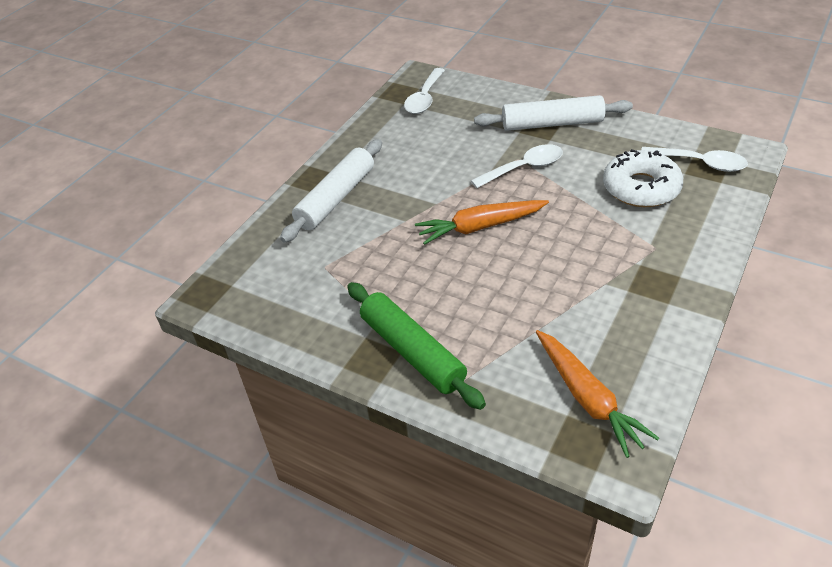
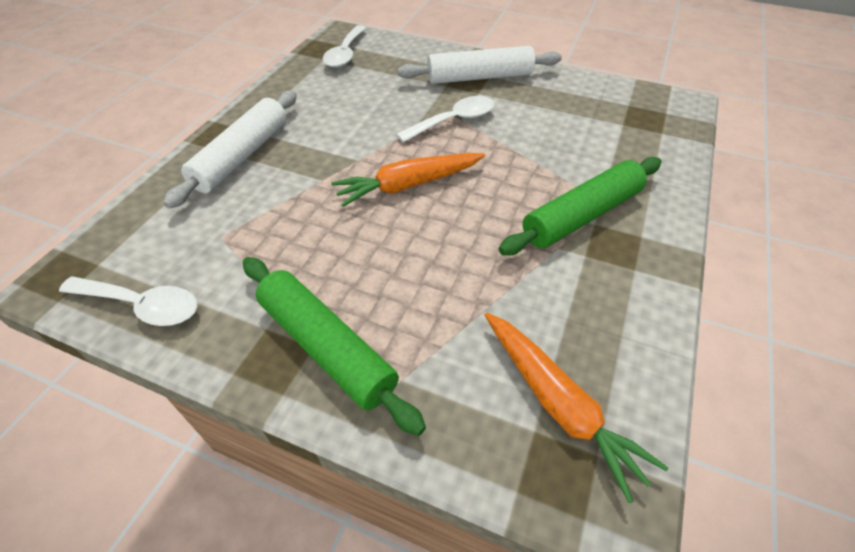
camera: 10 degrees left, 5 degrees up
(630, 257) = (581, 215): none -> green rolling pin
(641, 188) = (580, 140): white donut -> none
(700, 163) = (637, 114): white spoon -> white spoon (142, 305)

